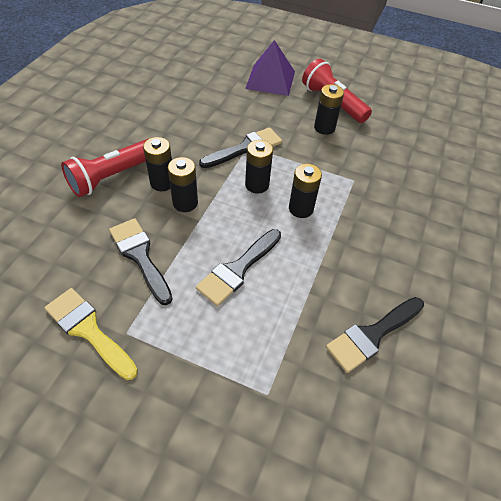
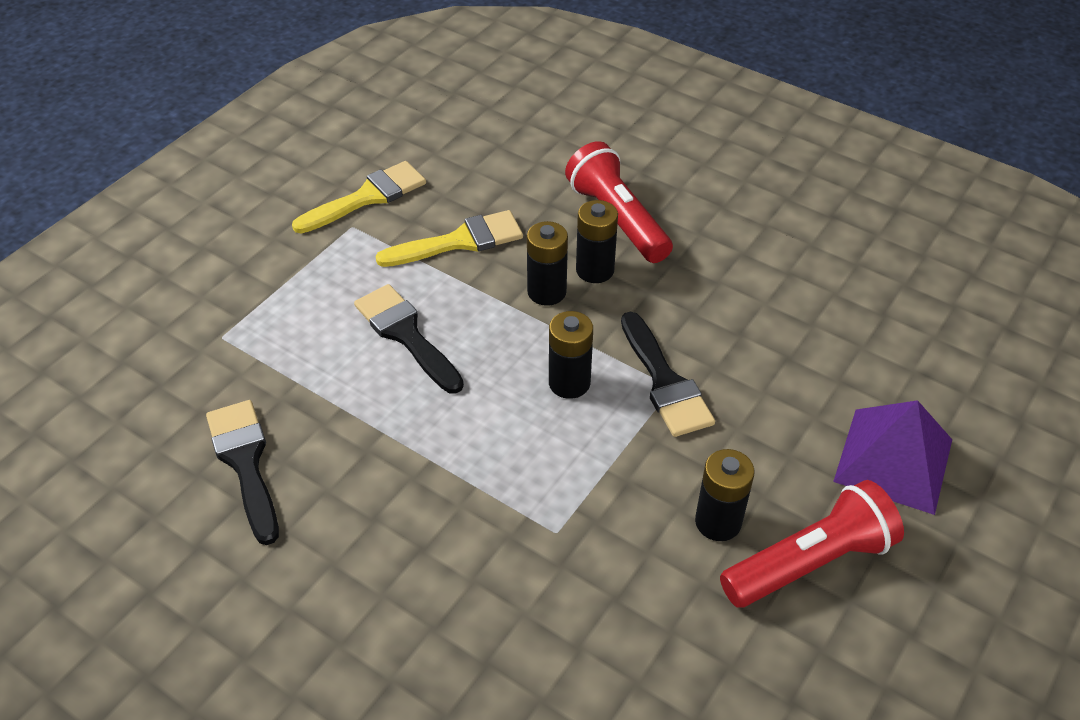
camera: 105 degrees right, 5 degrees down
(140, 256) = (460, 241): black brush -> yellow brush
(301, 209) = (502, 432): black battery -> none

